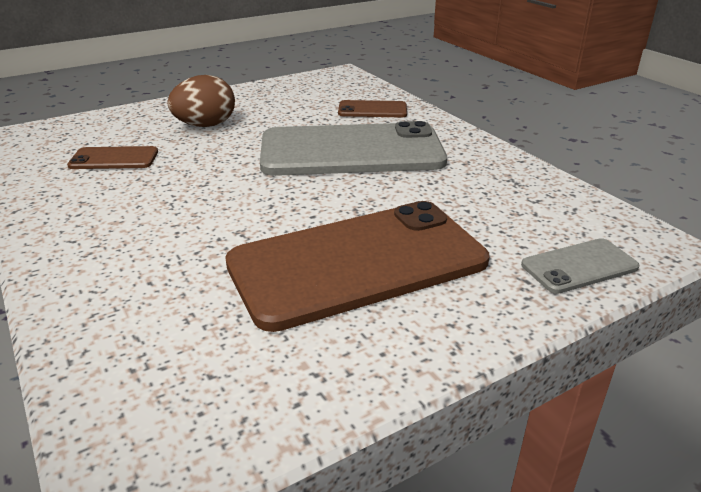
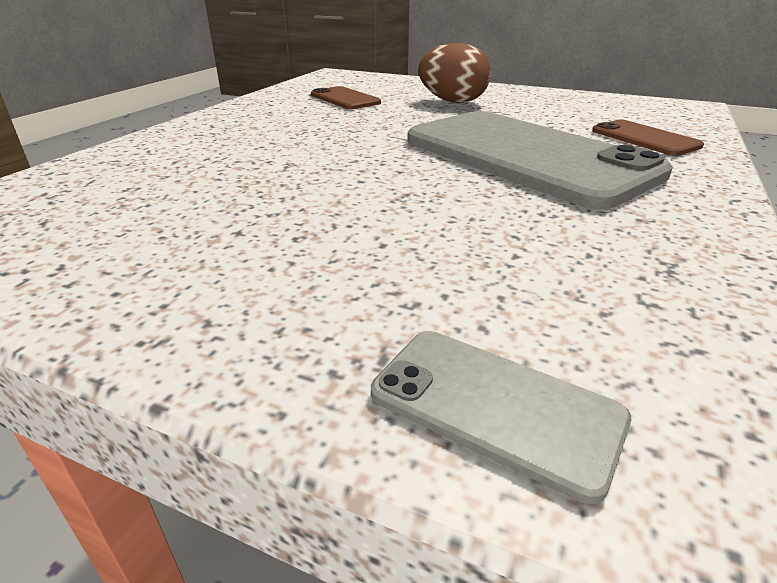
camera: 55 degrees right, 0 degrees up
(357, 263) = (291, 226): brown phone -> none

